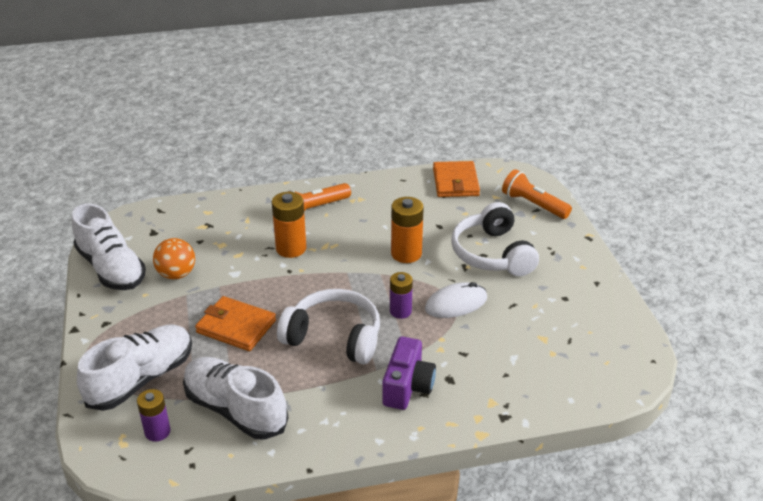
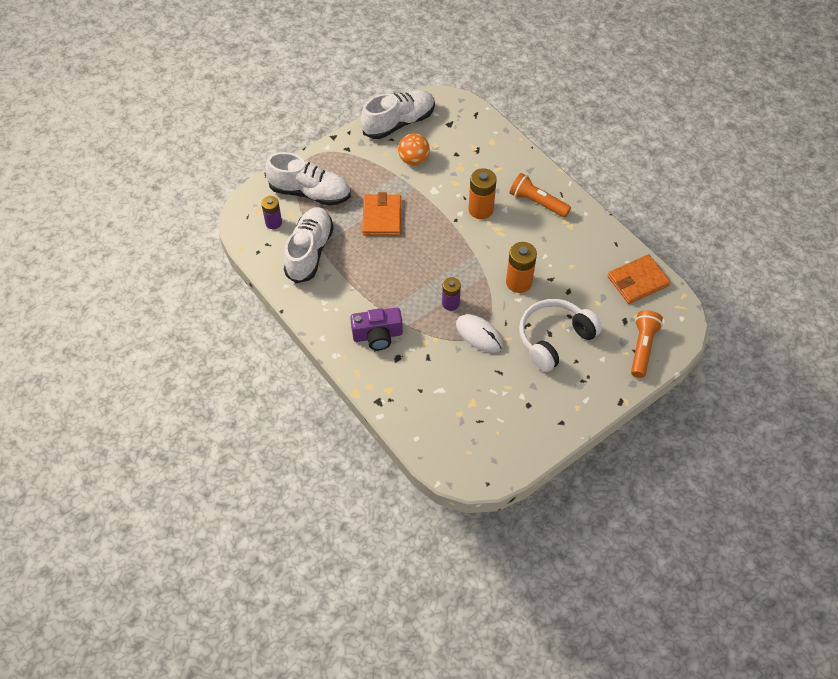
camera: 65 degrees right, 20 degrees up
(111, 268) = (399, 123): white shoe -> white shoe turned 150 degrees counterclockwise
(334, 337) = (402, 275): white headphones -> none

